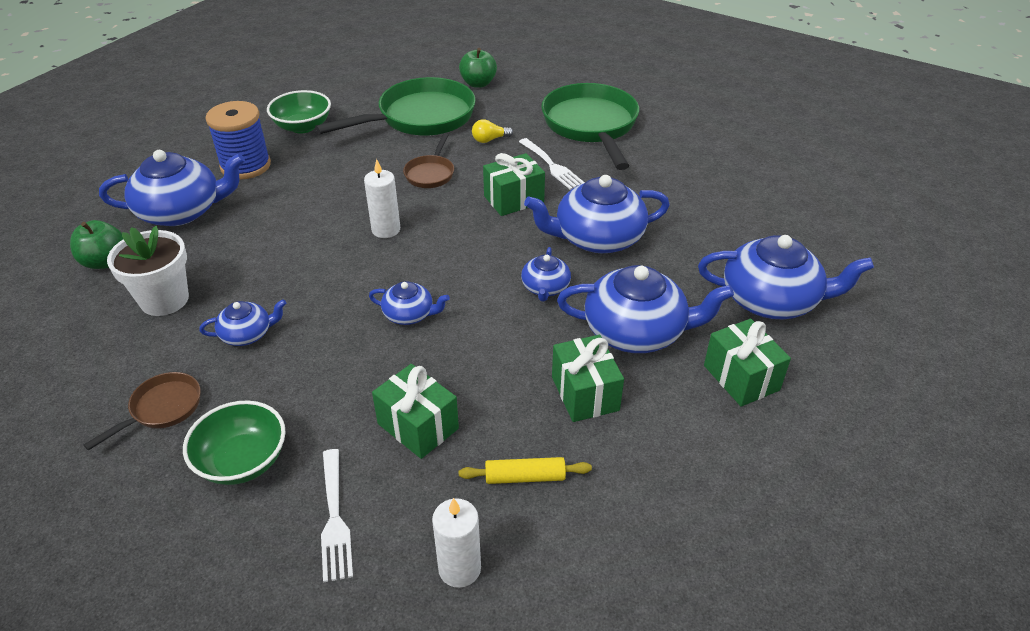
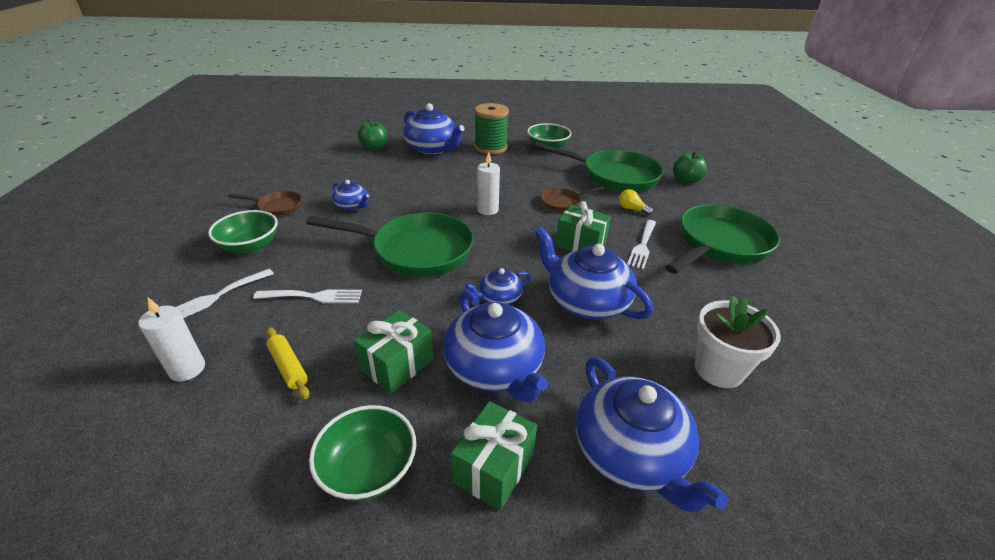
camera: 55 degrees right, 5 degrees down
(164, 300) = (360, 173): white flower pot -> white flower pot (718, 369)
(245, 166) = (490, 148): blue spool -> green spool
(409, 314) = (416, 251): blue teapot -> green pan
(418, 426) = (313, 296): green gift -> white fork
(696, 453) = (368, 469): none -> green bowl

